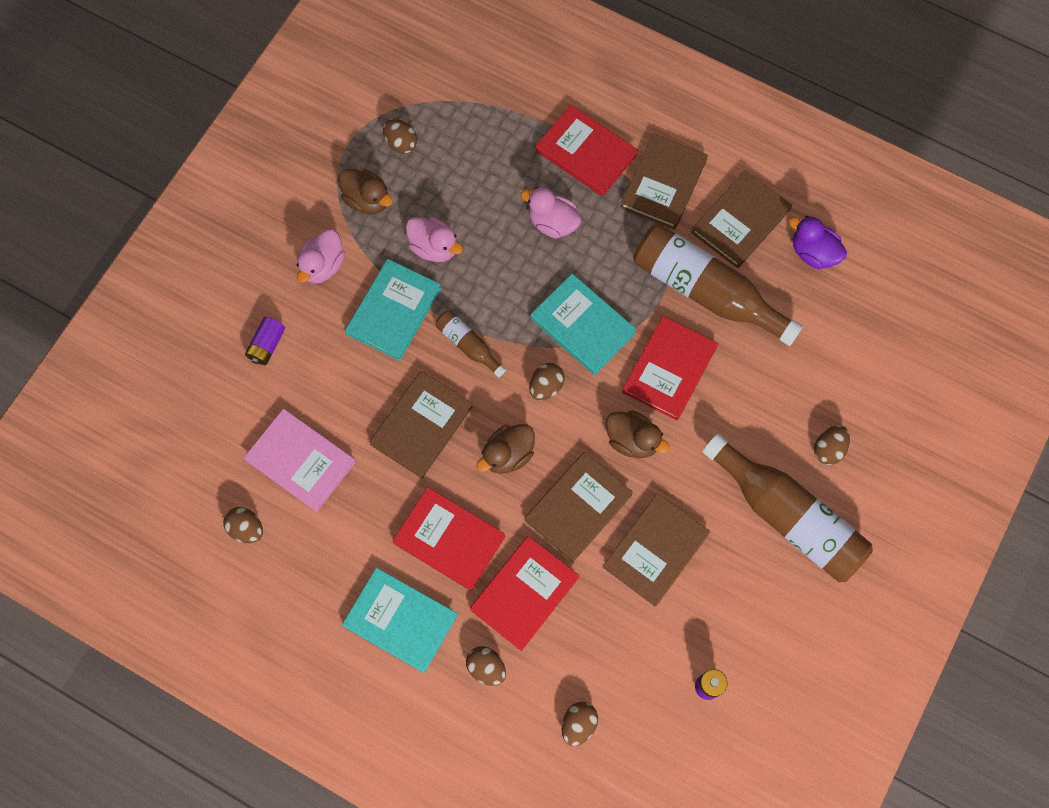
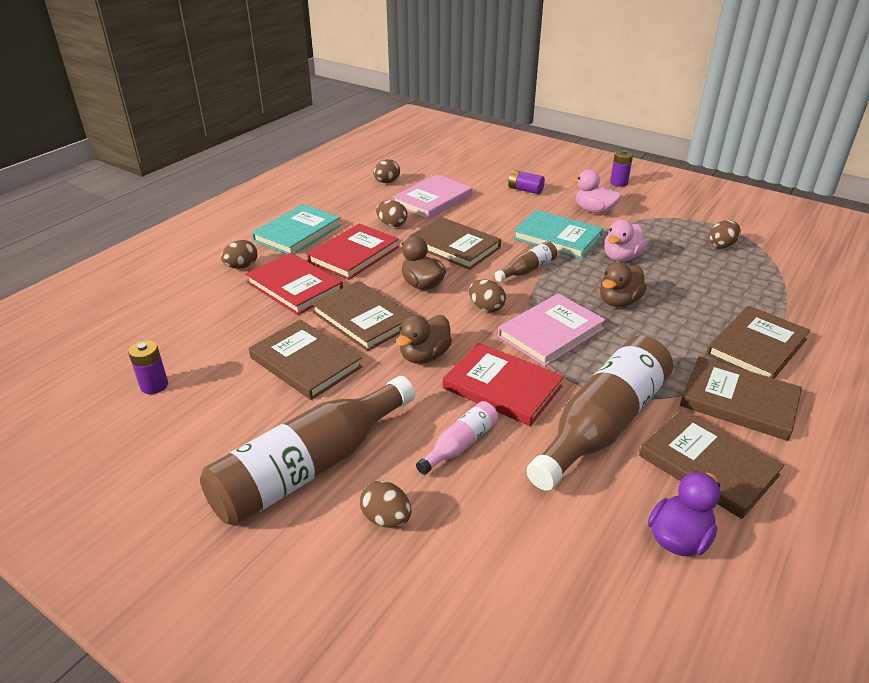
camera: 95 degrees right, 35 degrees down
(242, 230) = (619, 183): none -> purple battery
(367, 200) = (659, 229): brown duck -> brown duck (619, 301)
(552, 223) = (664, 321): pink duck -> none
(578, 724) = (168, 307): brown egg -> brown egg (392, 224)
(582, 326) = (551, 332): turquoise book -> pink book
(586, 153) = (756, 347): red book -> brown book
(745, 401) = (460, 445): none -> pink bottle

